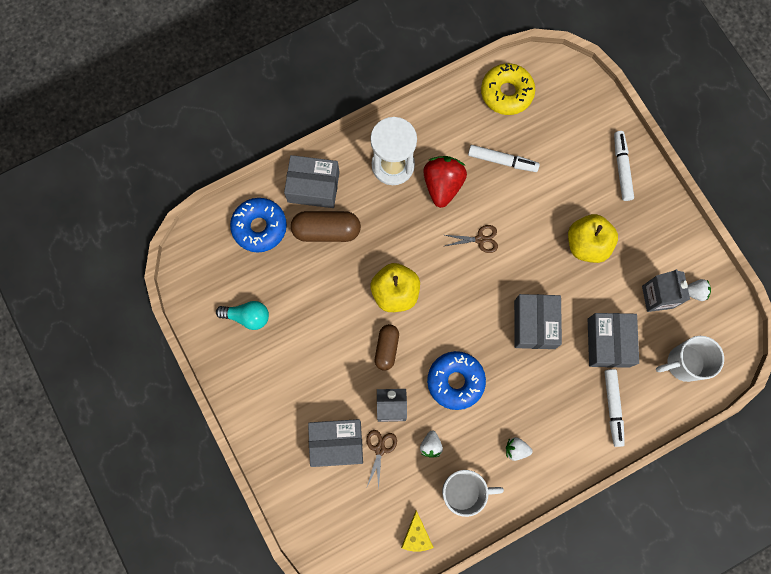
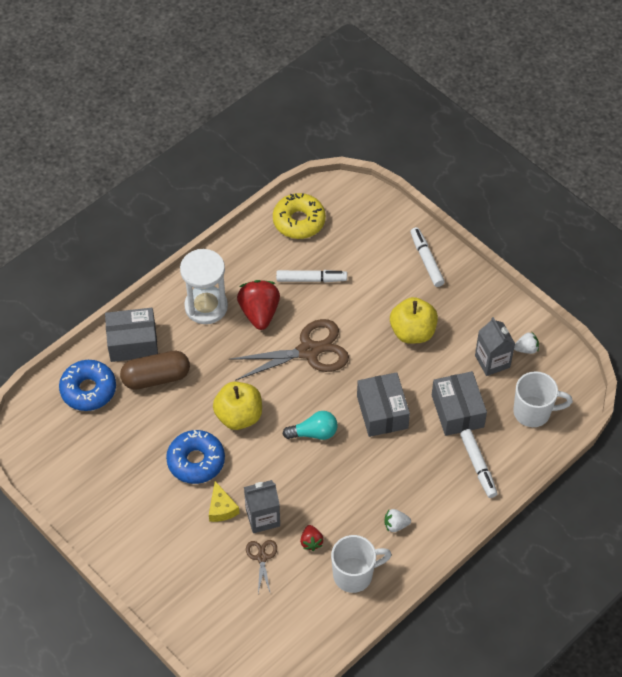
camera: 15 degrees left, 20 degrees down
(247, 316) = (97, 471): turquoise light bulb -> turquoise light bulb (314, 433)
(336, 443) = (217, 563): grey box -> none
(386, 348) = (244, 467): brown capsule -> none
(416, 535) = (319, 625): yellow cheese -> yellow cheese (221, 508)
(430, 445) = (311, 542): white strawberry -> red strawberry
(455, 381) = (319, 479): blue donut -> blue donut (196, 461)
(480, 239) = (309, 351): brown scissors -> brown scissors, size x2.12
(683, 363) = (533, 412): white mug -> white mug turned 150 degrees counterclockwise

